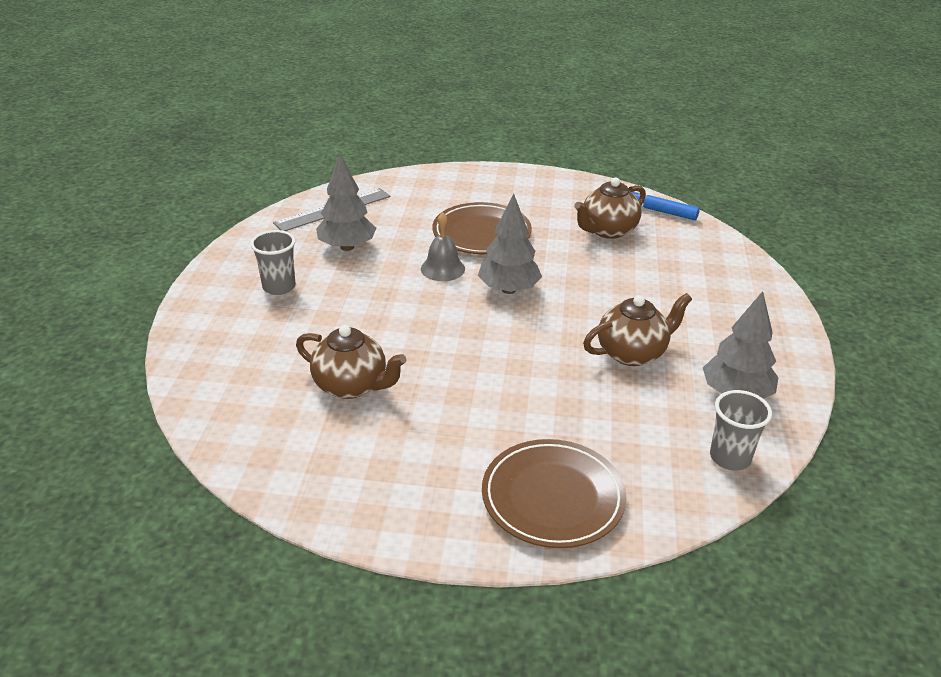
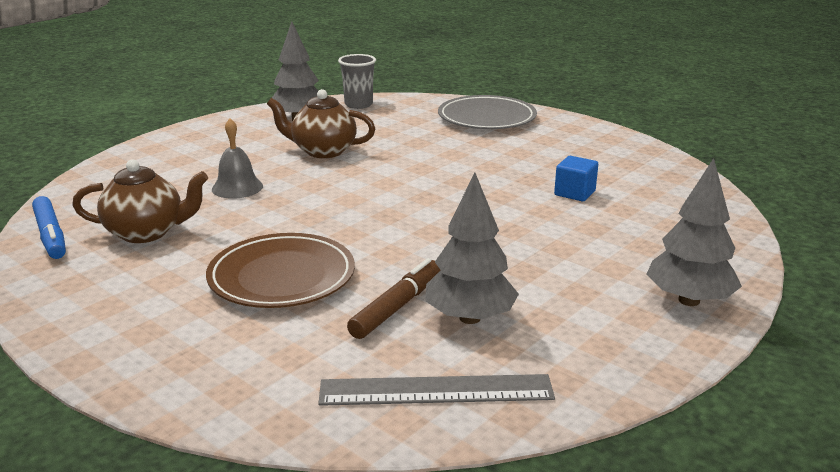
camera: 145 degrees left, 10 degrees down
(279, 287) = (597, 295): grey cup -> none
(351, 386) = (574, 193): brown teapot -> blue cube
(394, 239) = (397, 307): none -> brown marker
(442, 268) = (383, 253): grey bell -> grey bell (237, 187)
(508, 289) = (346, 215): grey tree -> grey tree (689, 300)
(553, 497) = (486, 118): brown plate -> grey plate

